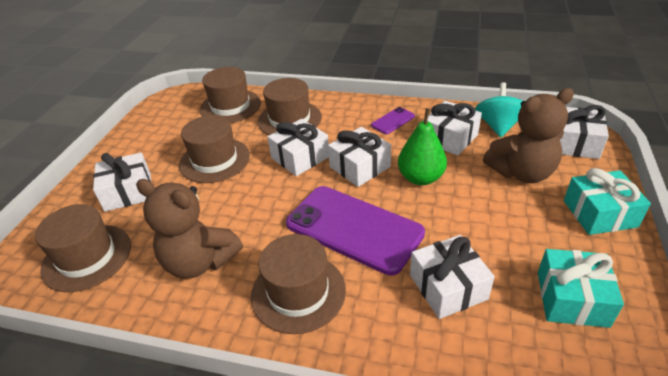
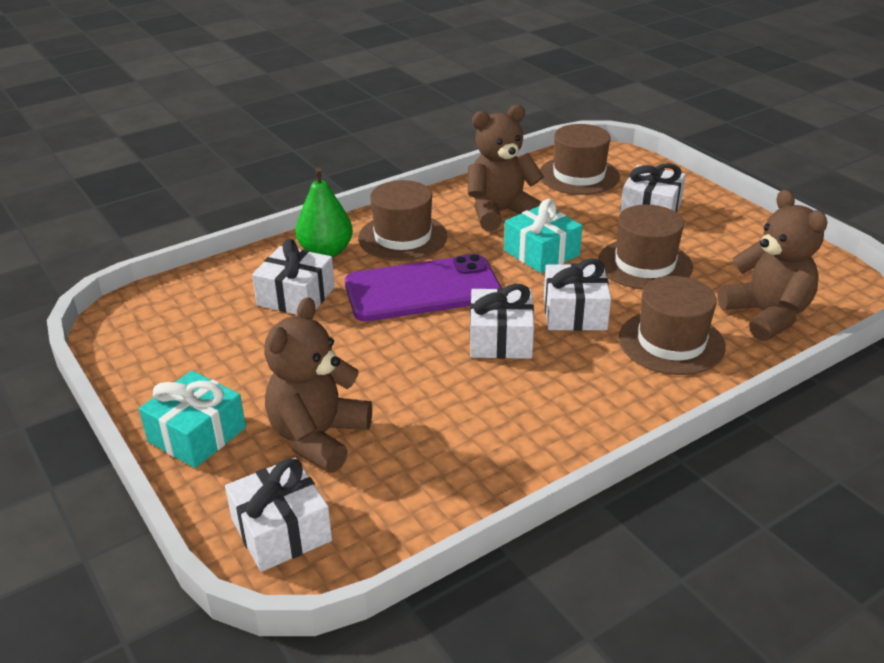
camera: 130 degrees right, 5 degrees down
(230, 106) = (767, 315): brown hat -> brown teddy bear
(393, 121) = (555, 416): purple phone -> none
(420, 178) = (423, 364): green pear -> green pear (326, 252)
(449, 138) = (452, 434): white gift -> none
(498, 126) = (411, 496): turquoise spinning top -> none
(571, 298) = (188, 341): turquoise gift -> turquoise gift (541, 253)

